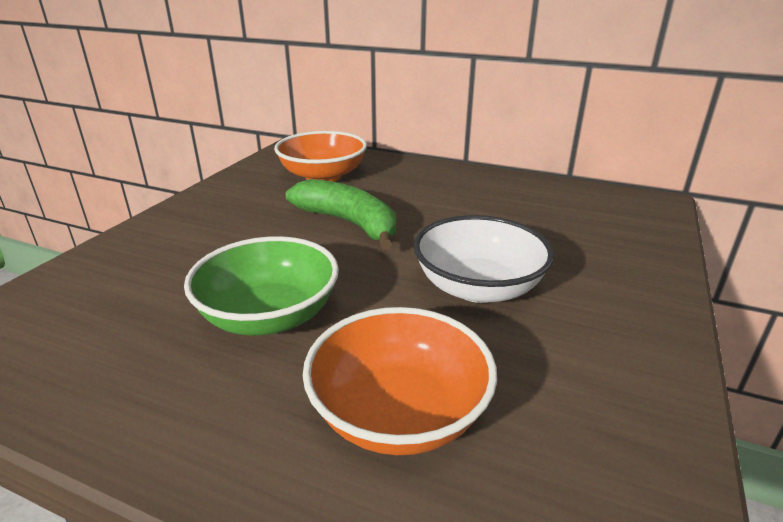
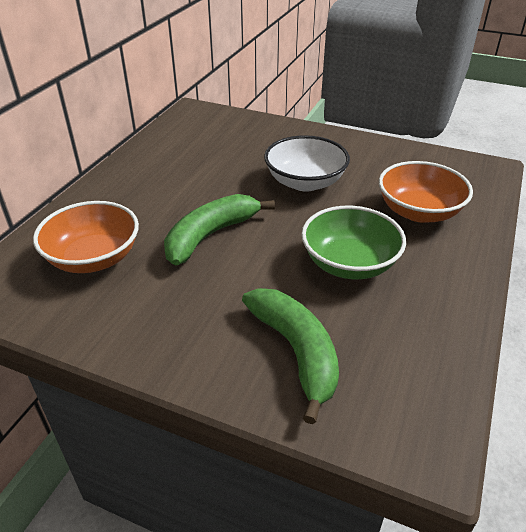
camera: 90 degrees left, 10 degrees up
(139, 271) = (296, 352): none -> green banana

